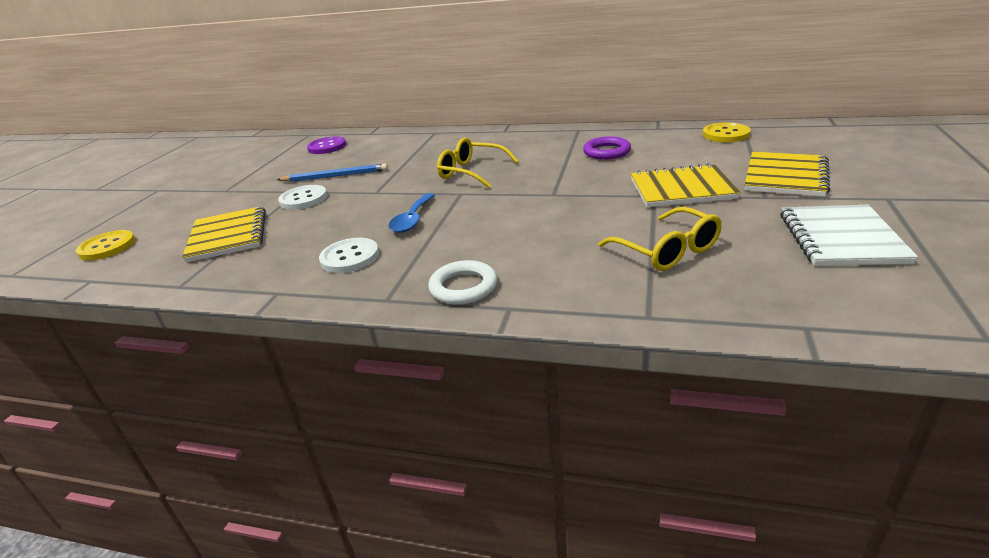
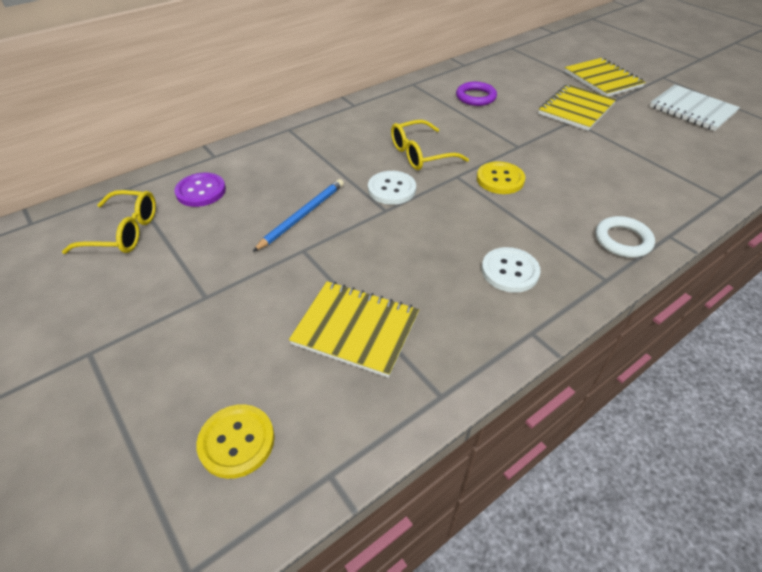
camera: 55 degrees left, 15 degrees up
(303, 199) = (332, 253): white button -> white button (391, 189)
(412, 220) = (477, 216): blue spoon -> none
(666, 250) = (652, 154): yellow glasses -> yellow glasses (123, 232)
(726, 134) = (514, 57): yellow button -> yellow button (500, 179)

